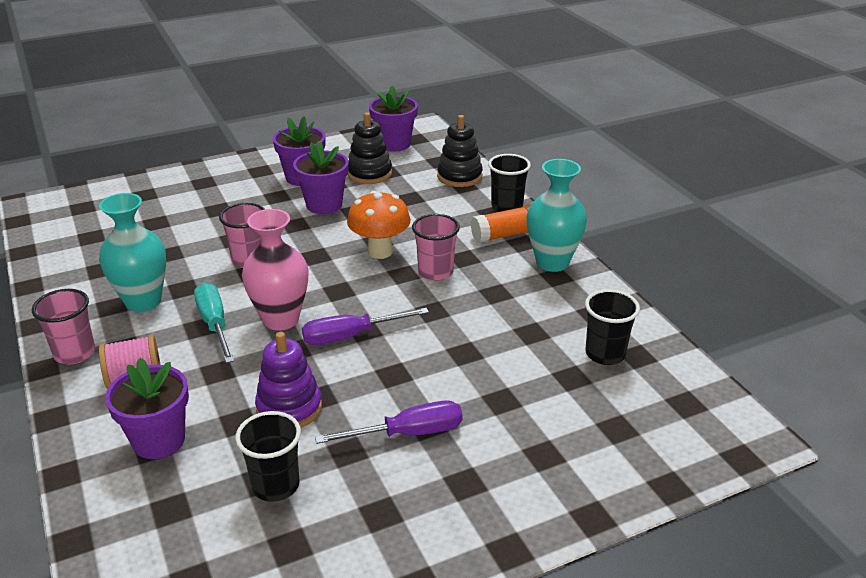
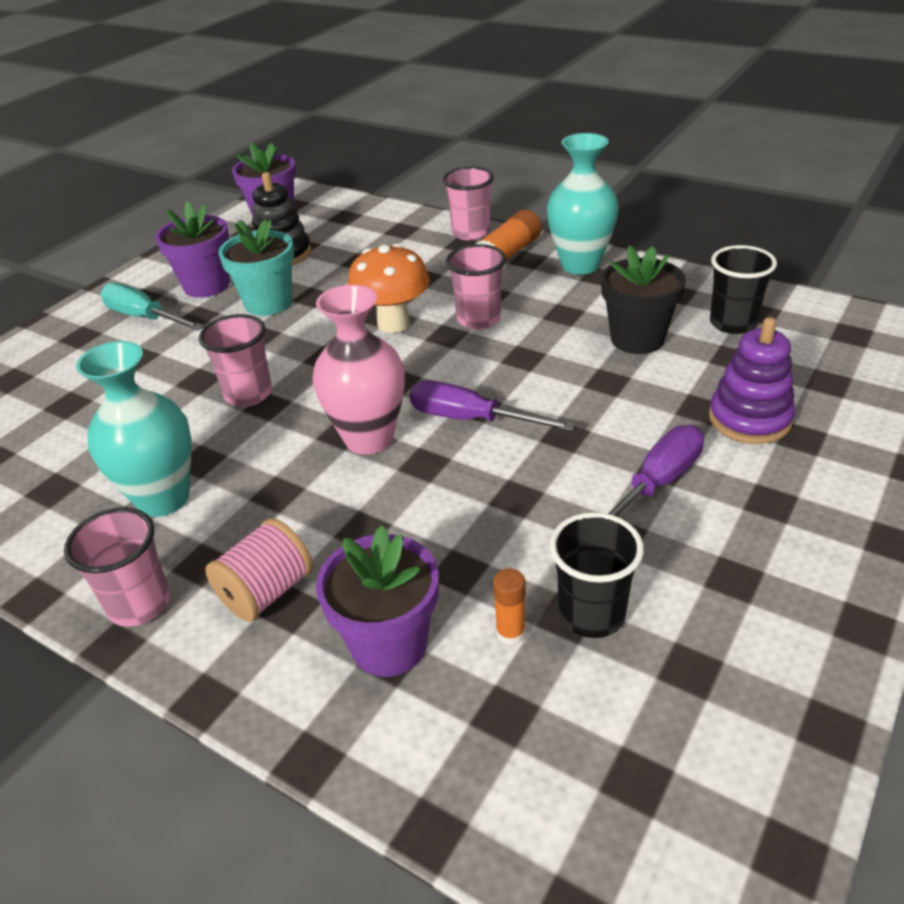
camera: 30 degrees left, 5 degrees up
(214, 324) = (293, 481): turquoise screwdriver -> turquoise screwdriver (144, 318)
(222, 470) = (510, 633): none -> orange glue stick
(289, 408) = (499, 525): purple stacking toy -> purple stacking toy (749, 419)
(324, 205) = (268, 303): purple flower pot -> turquoise flower pot
(351, 336) = (471, 419): purple screwdriver -> purple screwdriver turned 75 degrees clockwise
(459, 176) = (386, 223): black stacking toy -> none
(507, 206) = (471, 233): black cup -> pink cup
(522, 333) = (637, 339): none -> black flower pot

